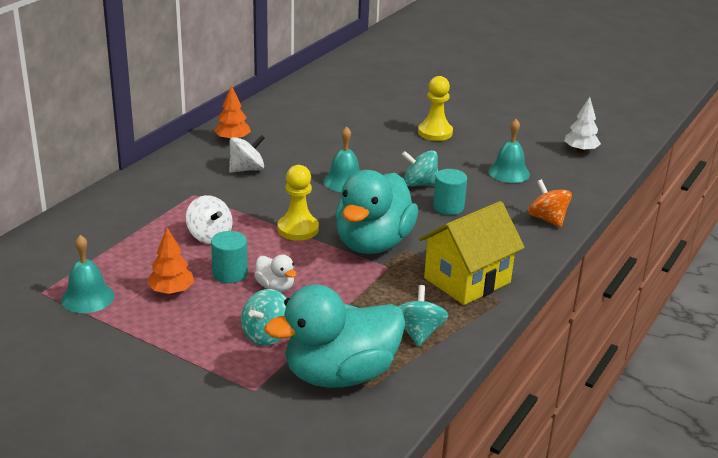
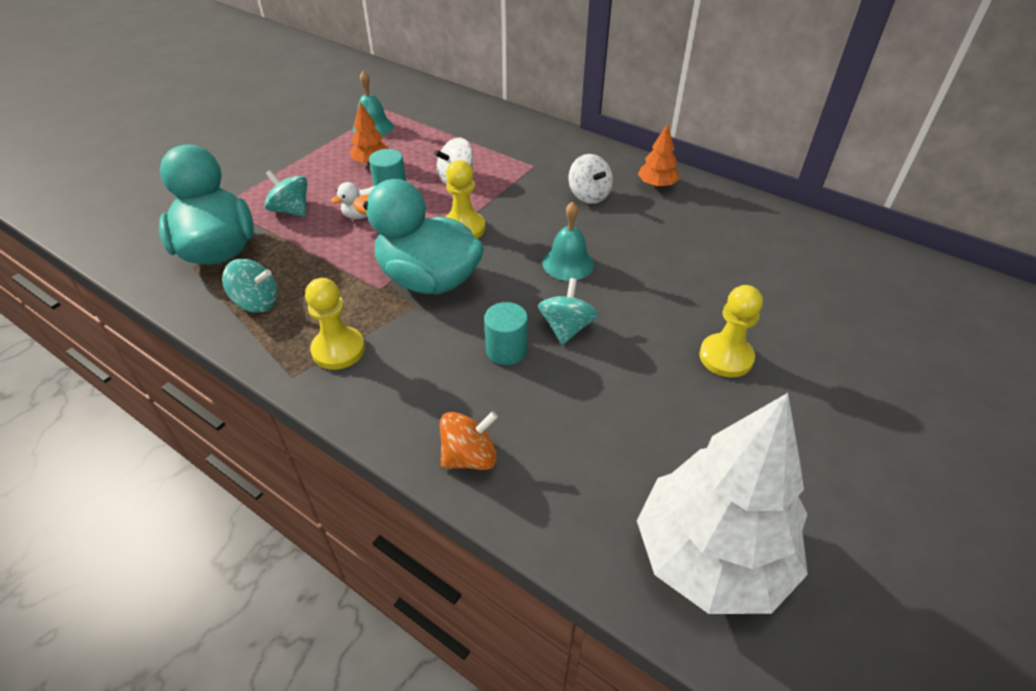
camera: 95 degrees right, 15 degrees up
(467, 280) = (338, 350): yellow house -> yellow pawn
(509, 172) = (610, 431): turquoise bell -> none
(580, 150) = (711, 556): white tree -> white tree, size x2.32

